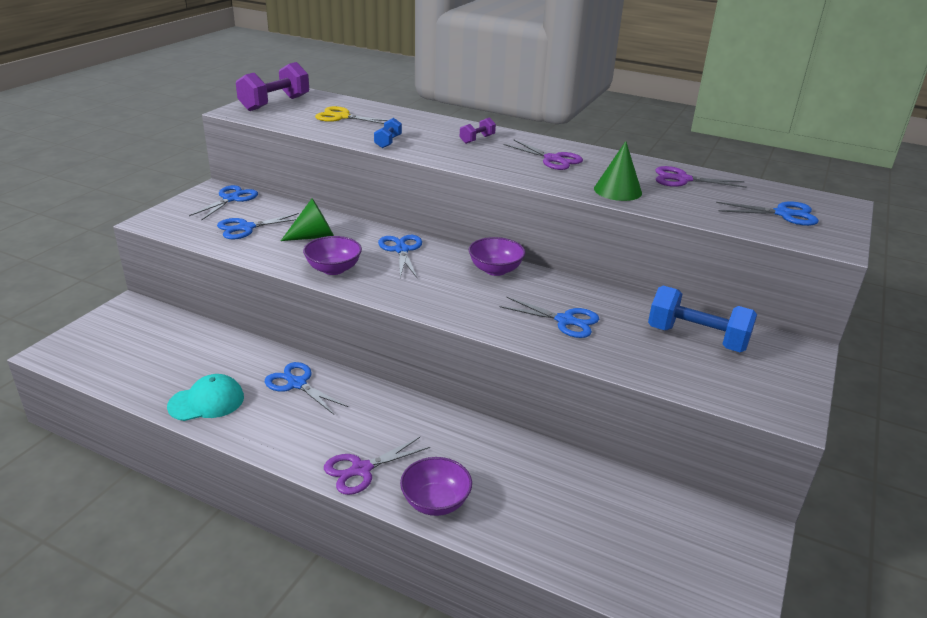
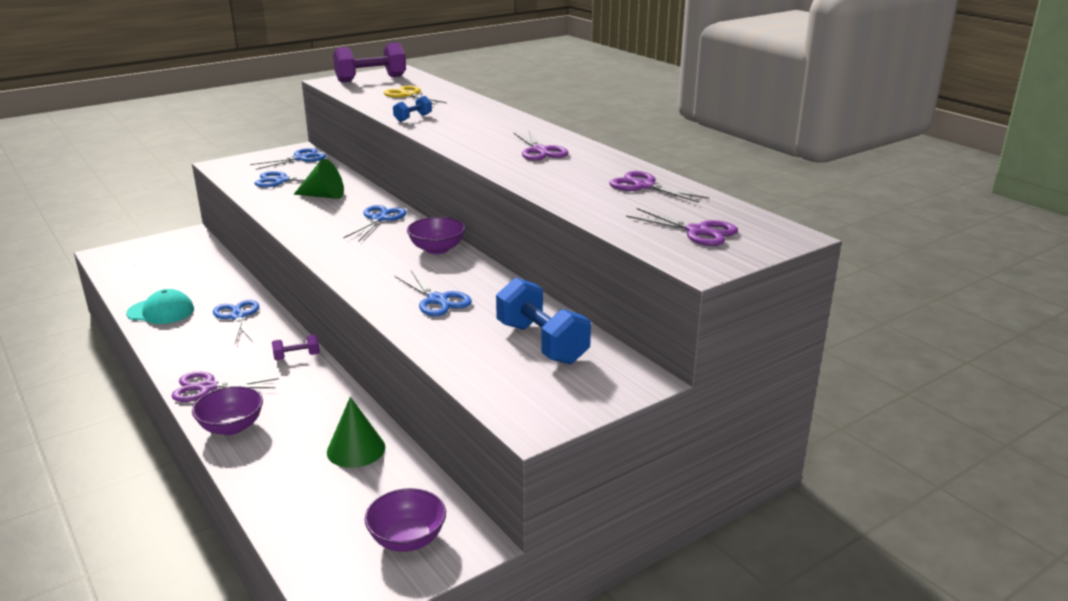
camera: 30 degrees right, 5 degrees down
(333, 269) = (303, 222): purple bowl -> purple bowl (407, 539)
(477, 139) = (497, 126): purple dumbbell -> purple dumbbell (297, 357)
(617, 190) = (555, 184): green cone -> green cone (356, 449)
(783, 214) = (697, 231): blue scissors -> purple scissors

